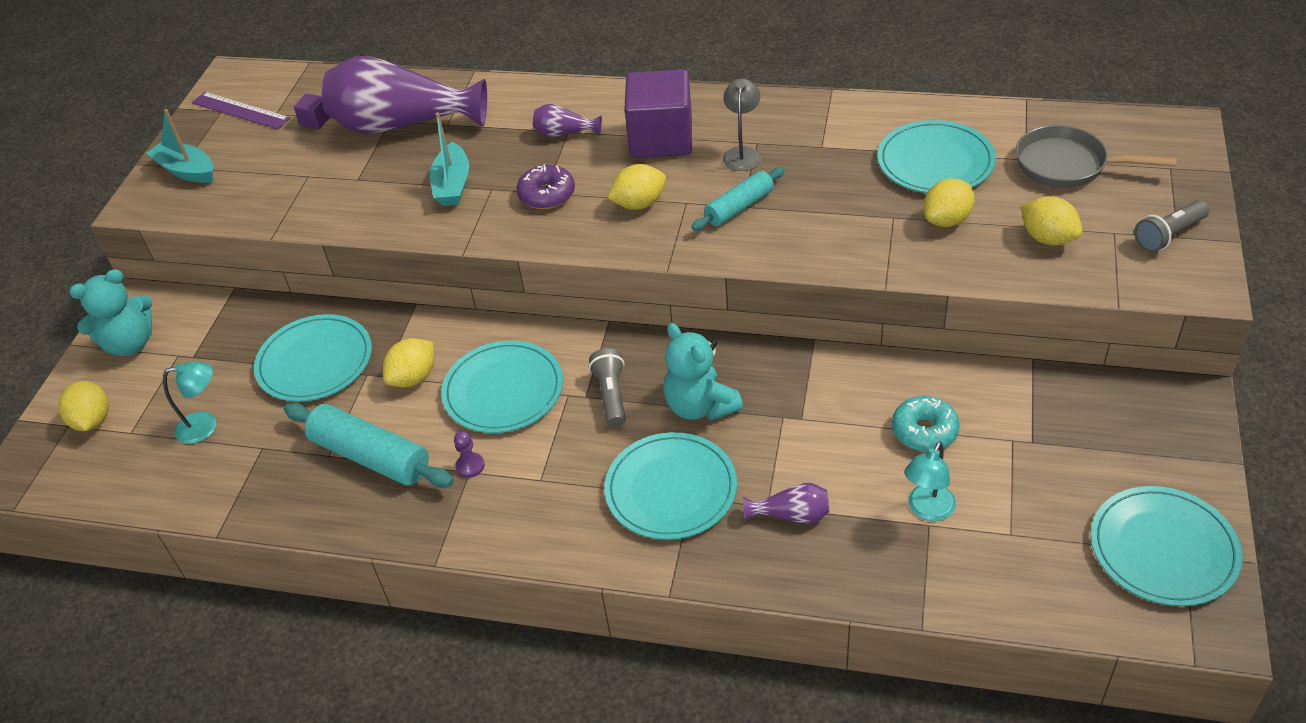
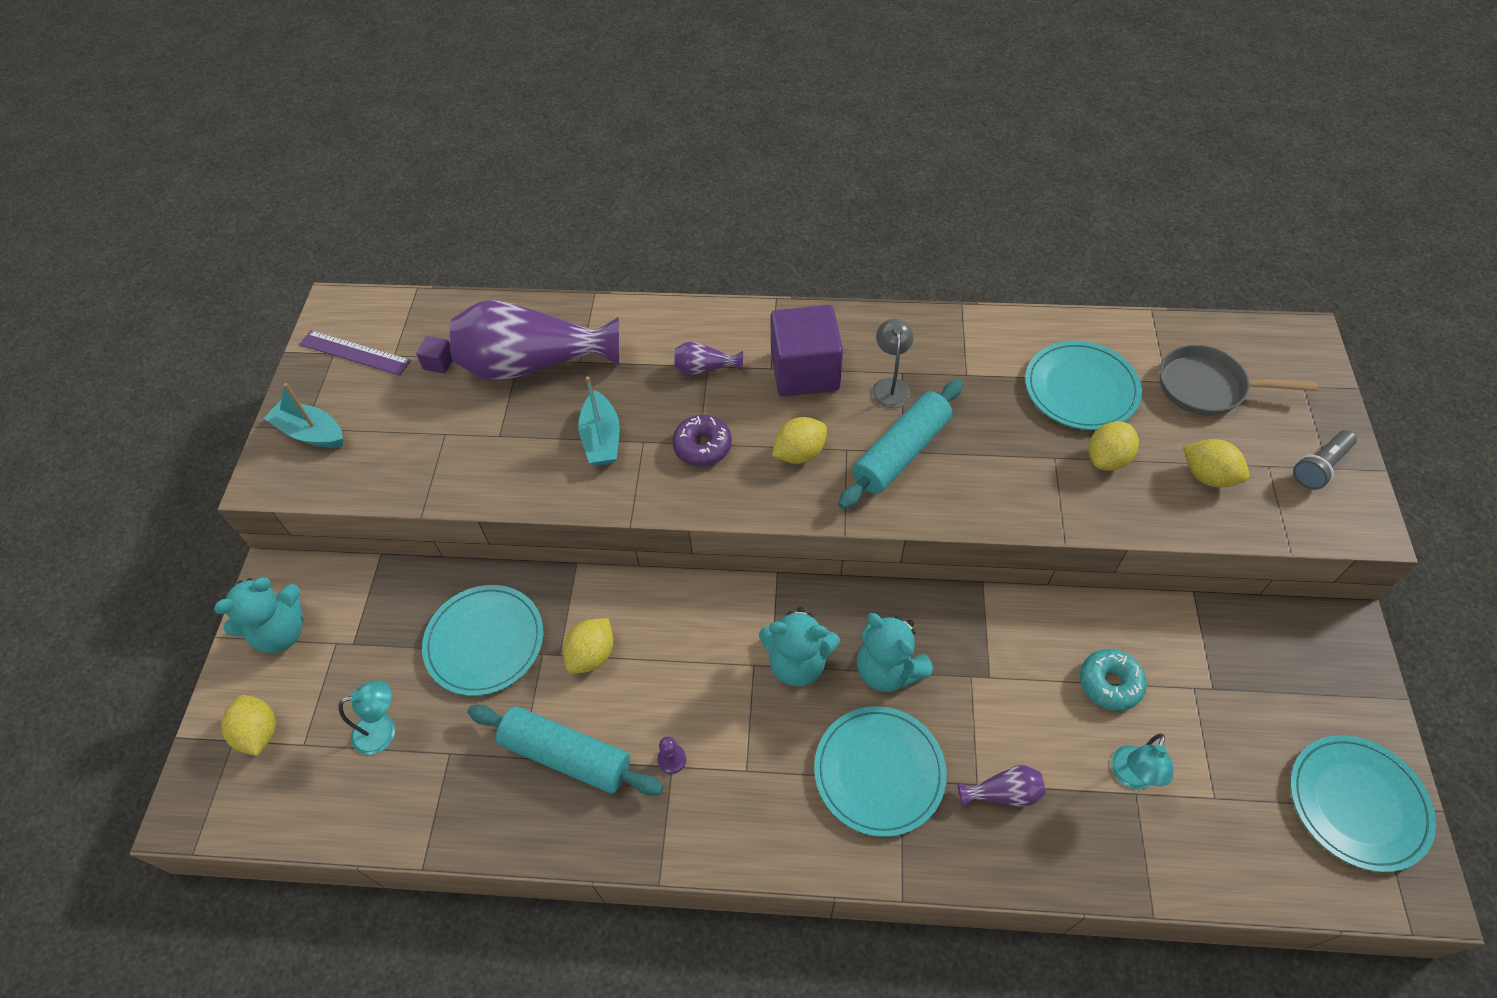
camera: 10 degrees left, 10 degrees up
(503, 390) = (687, 664): turquoise plate -> none
(611, 395) = (797, 663): grey flashlight -> turquoise teddy bear
(739, 207) = (901, 453): turquoise rolling pin -> turquoise rolling pin, size x1.58

